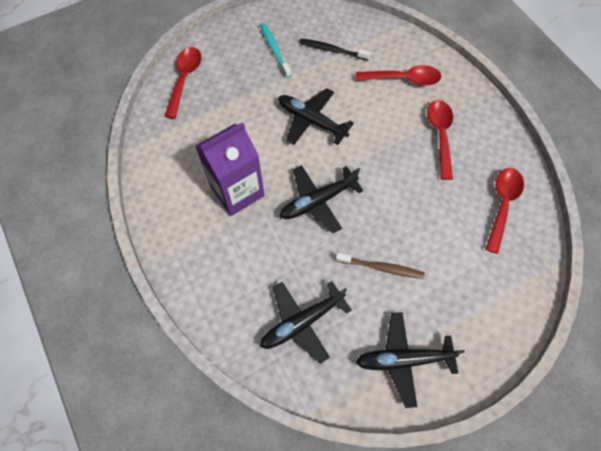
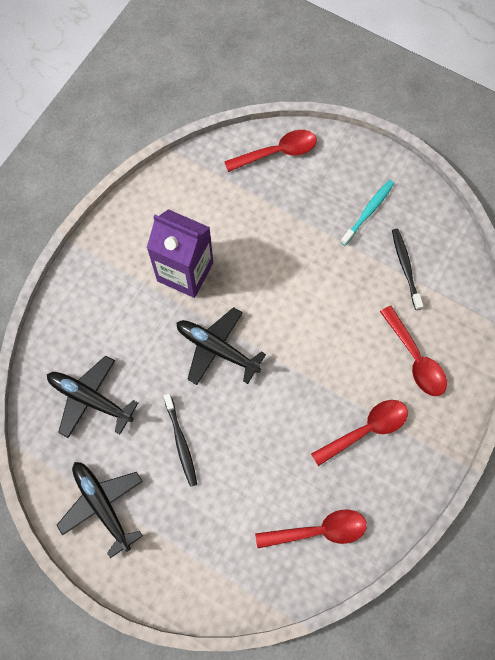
camera: 60 degrees right, 5 degrees up
(312, 121) = (303, 295): black plane -> none
(381, 268) = (181, 443): brown toothbrush -> black toothbrush

